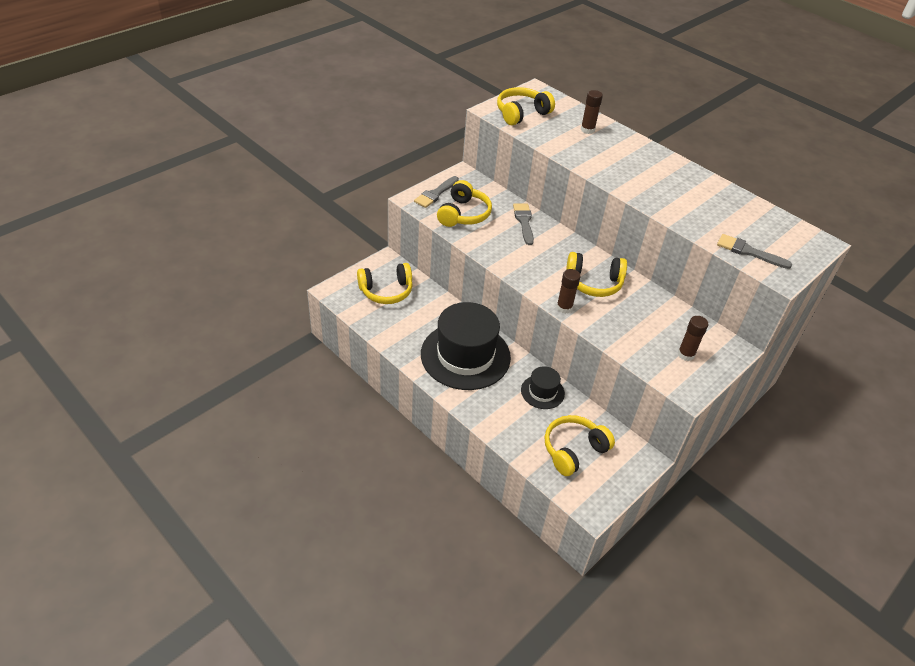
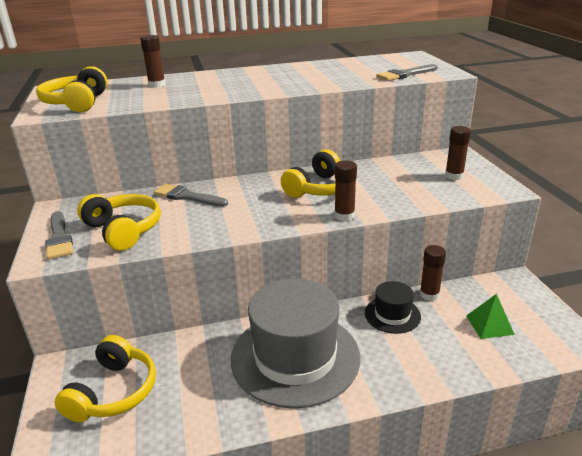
camera: 55 degrees left, 15 degrees down
(465, 355) = (295, 357): black hat -> grey hat
(573, 450) = (489, 325): yellow headphones -> green pyramid
(582, 407) = (429, 294): none -> brown glue stick

